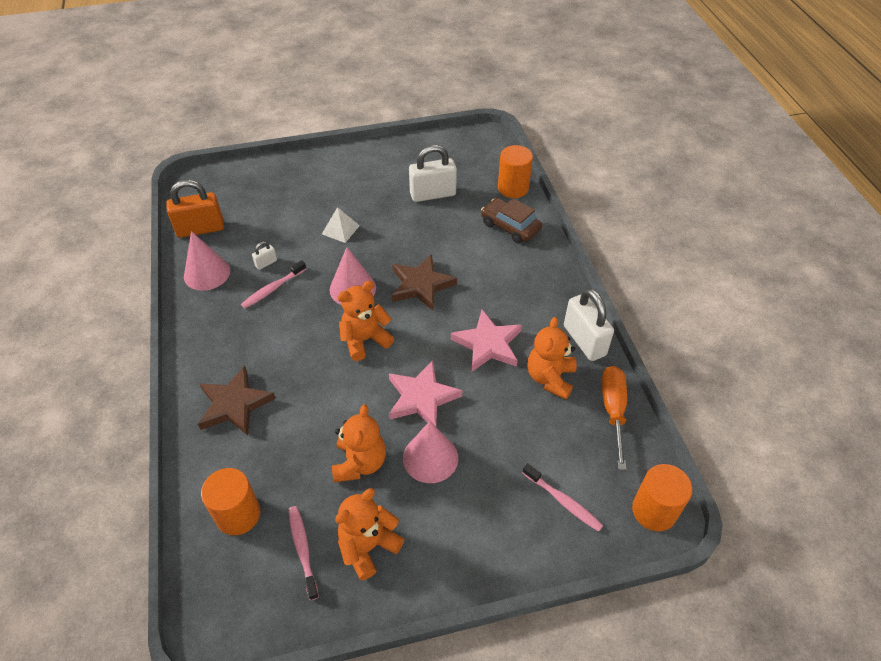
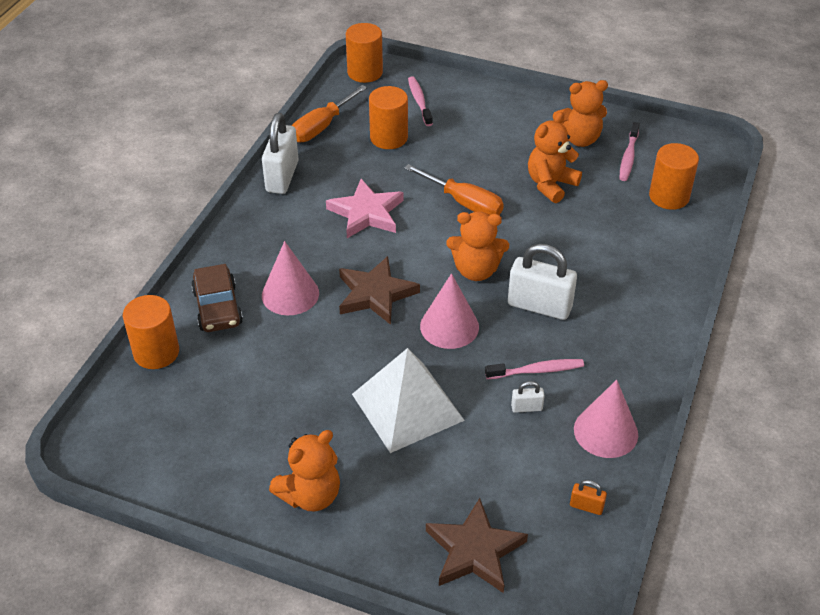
camera: 145 degrees left, 5 degrees down
(200, 229) = (586, 506): orange padlock -> orange padlock, size x0.45
(234, 404) = (636, 274): brown star -> brown star (474, 550)
(340, 229) = (407, 407): white pyramid -> white pyramid, size x2.06
(421, 397) = (463, 202): pink star -> orange screwdriver
(430, 458) = (492, 163): pink cone -> pink cone (290, 294)
(433, 194) = (255, 396): white padlock -> white padlock (539, 306)
(545, 433) = (389, 138): none -> orange cylinder
(550, 378) = (343, 166): orange teddy bear -> orange teddy bear (310, 495)

